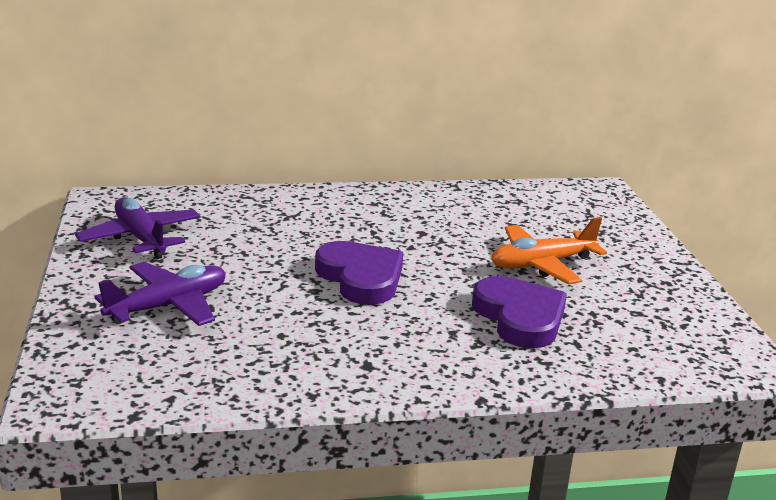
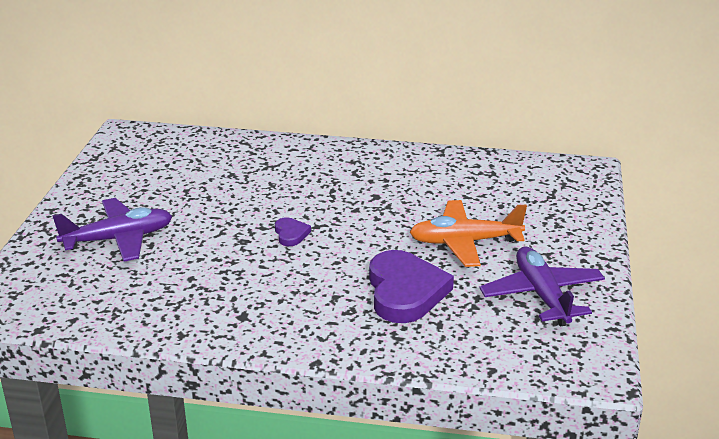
camera: 20 degrees right, 5 degrees up
(141, 238) = (133, 173): purple plane -> purple plane (542, 295)
(361, 278) = (291, 234): purple heart -> purple heart, size x0.46

